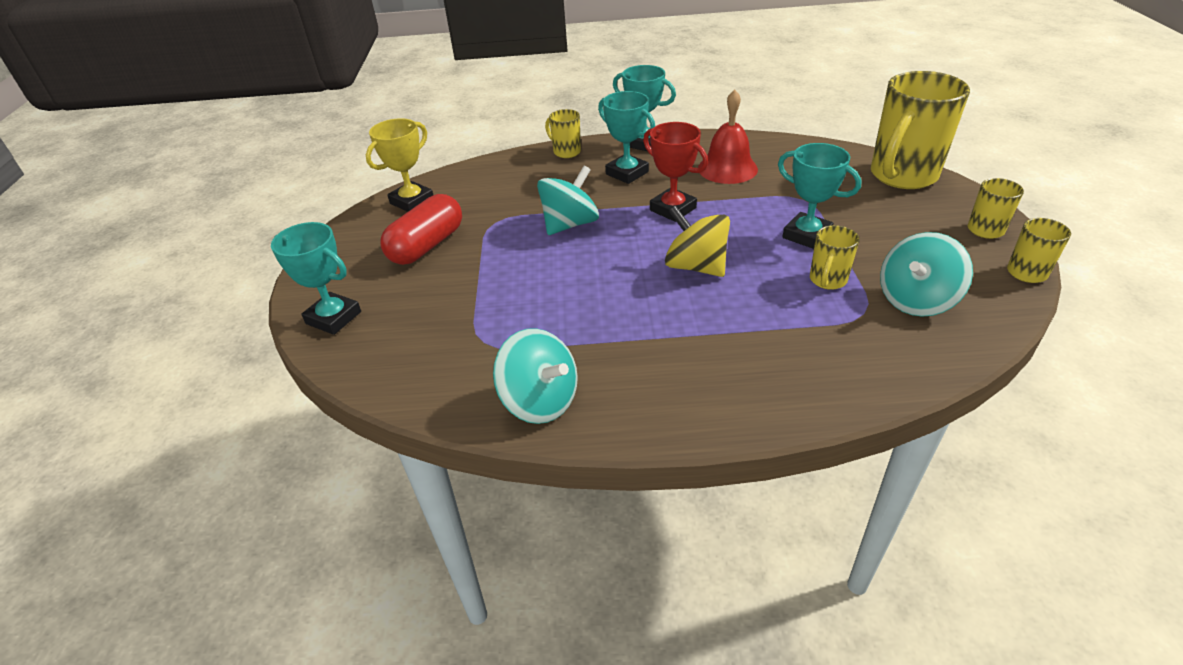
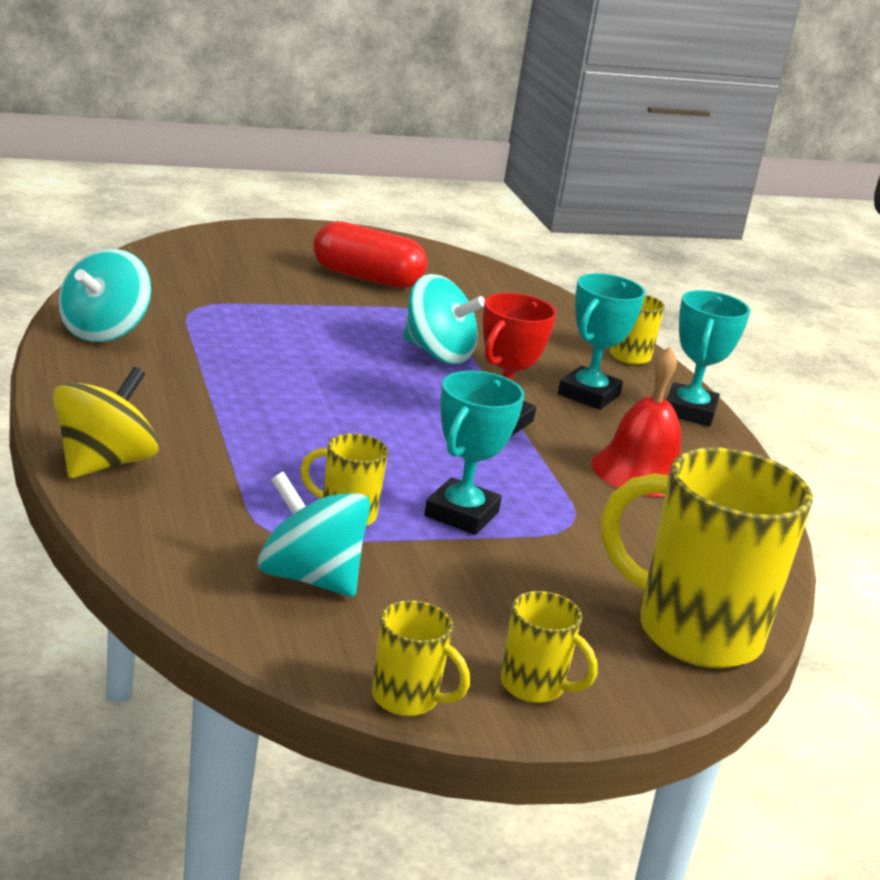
camera: 70 degrees right, 15 degrees down
(333, 318) = (229, 242): turquoise trophy -> none
(412, 201) = (459, 268): yellow trophy -> none
(696, 266) = (360, 426): yellow spinning top -> yellow spinning top (103, 463)

